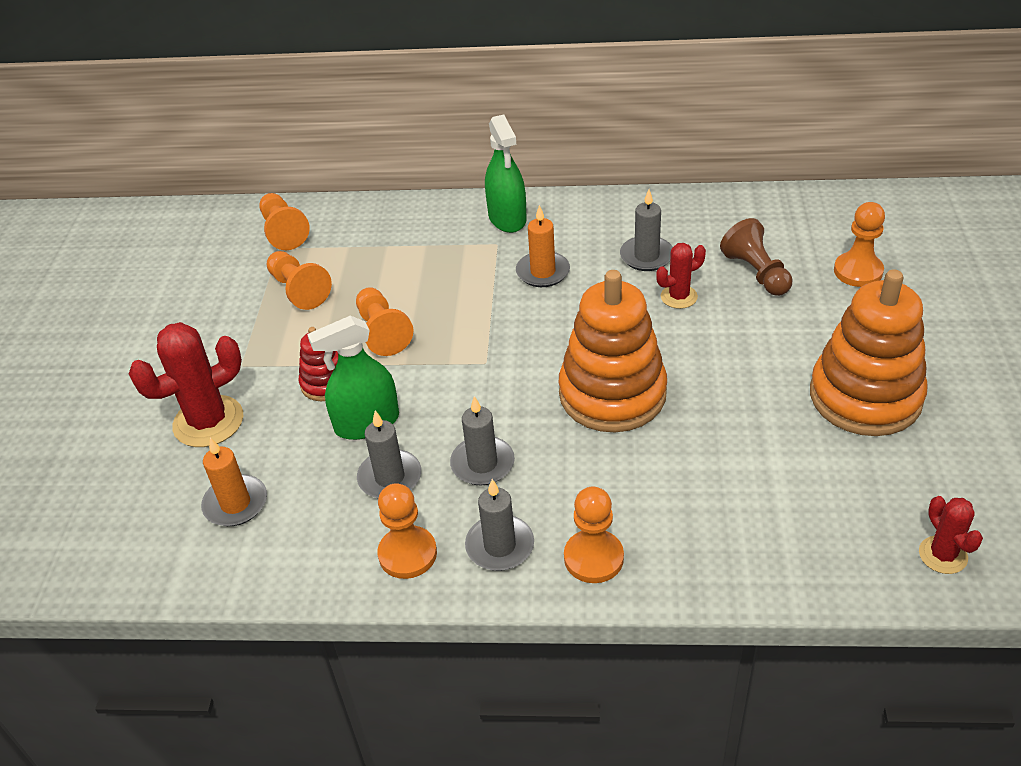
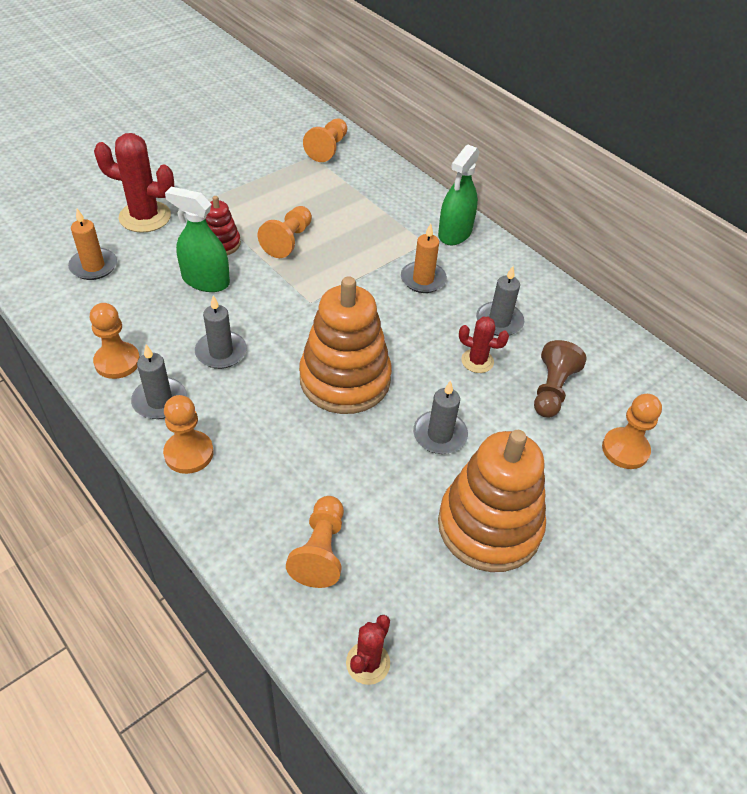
camera: 40 degrees right, 5 degrees up
(299, 290) = (285, 185): orange pawn -> orange pawn (320, 551)
(390, 477) = (171, 317): grey candle -> grey candle (439, 435)

